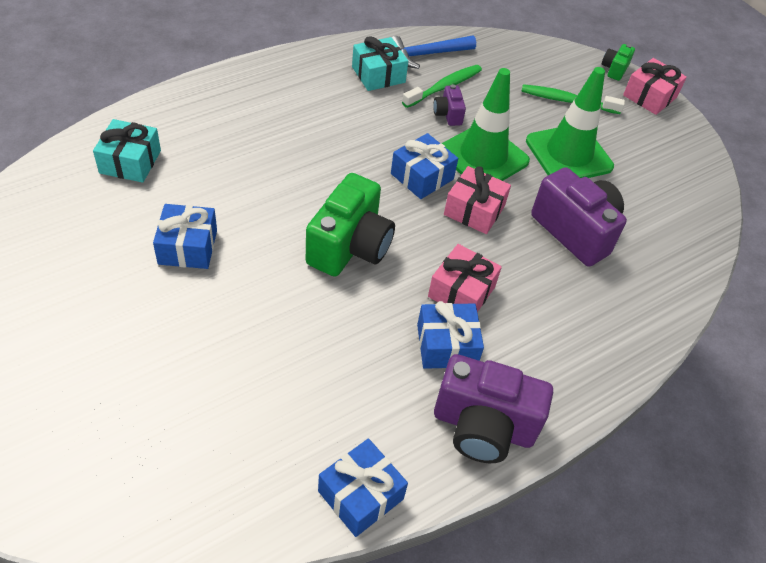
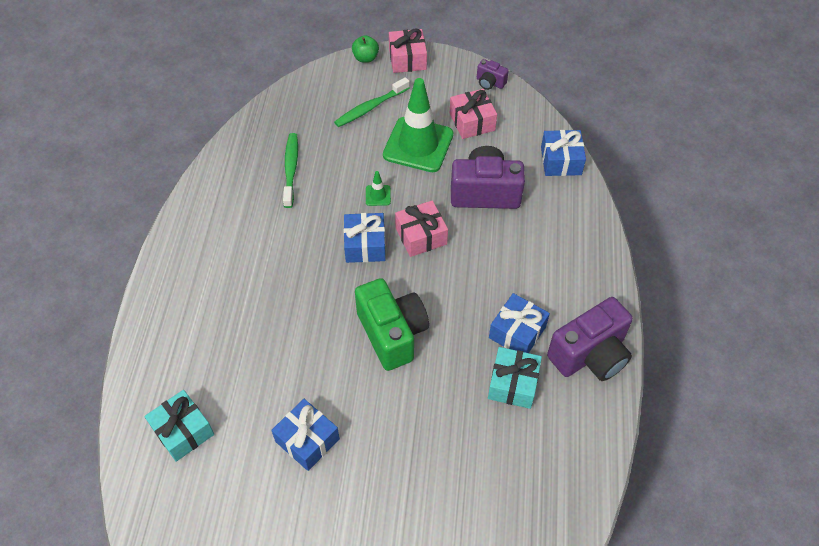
camera: 45 degrees left, 5 degrees up
(360, 495) = (590, 457): blue gift -> blue gift (561, 161)
(378, 74) = (240, 201): turquoise gift -> turquoise gift (513, 384)
(427, 54) = (247, 155): blue hammer -> none
(448, 114) = (320, 187): purple camera -> purple camera (490, 83)
(461, 291) = (482, 293): pink gift -> pink gift (472, 122)
(483, 156) = (378, 195): green traffic cone -> green traffic cone, size x0.40
(614, 69) = (365, 58): green camera -> green apple

